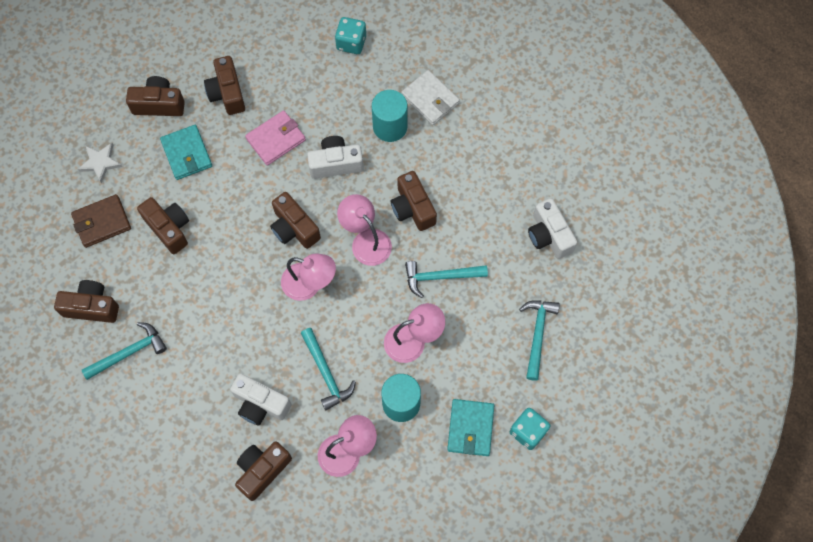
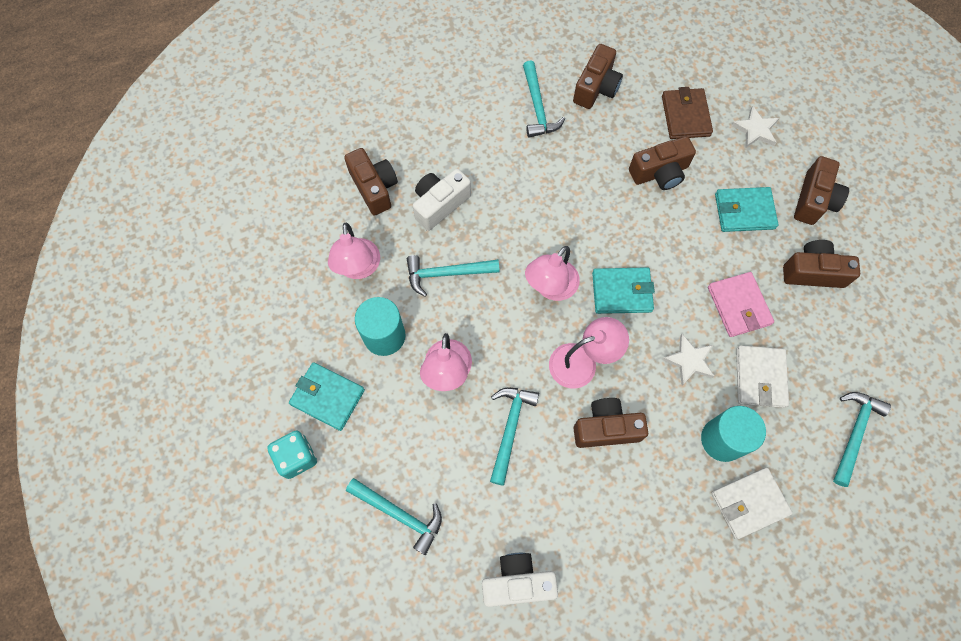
camera: 110 degrees right, 0 degrees up
(294, 228) = (622, 292): brown camera -> turquoise wallet
(331, 112) = (760, 377): none -> white wallet
(335, 164) = (689, 361): white camera -> white star
(351, 43) = (854, 433): turquoise dice -> turquoise hammer

